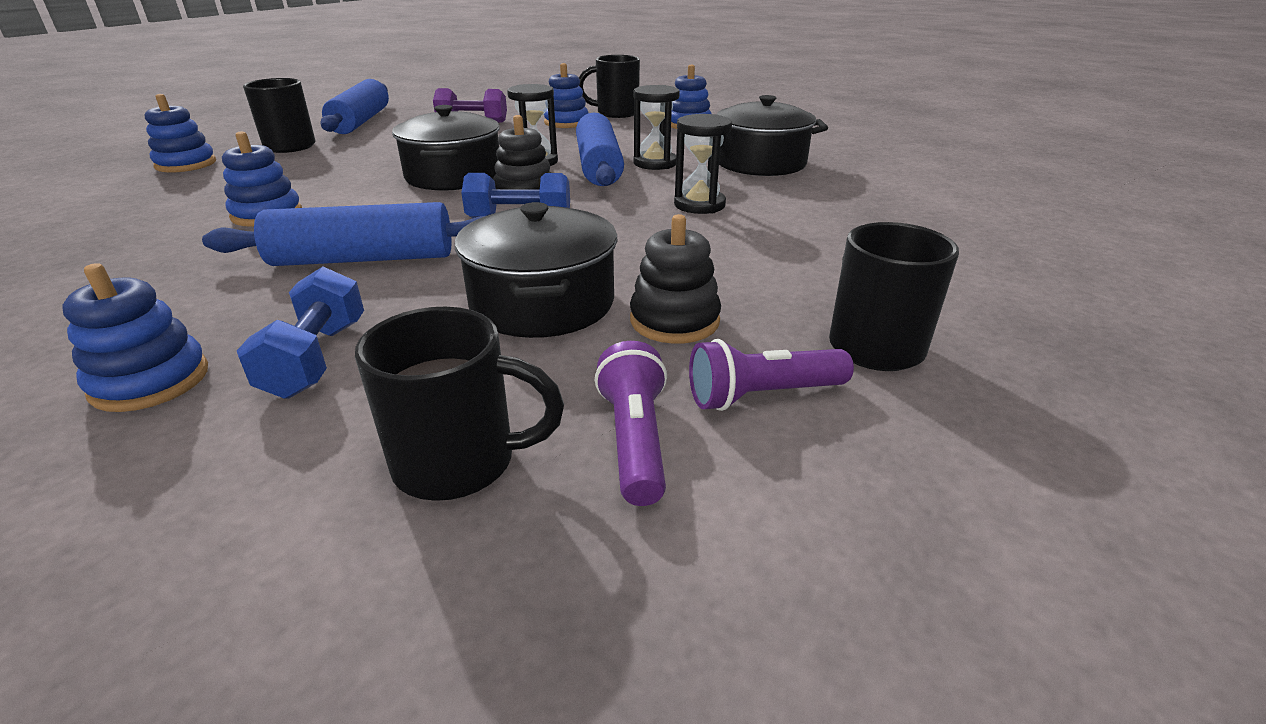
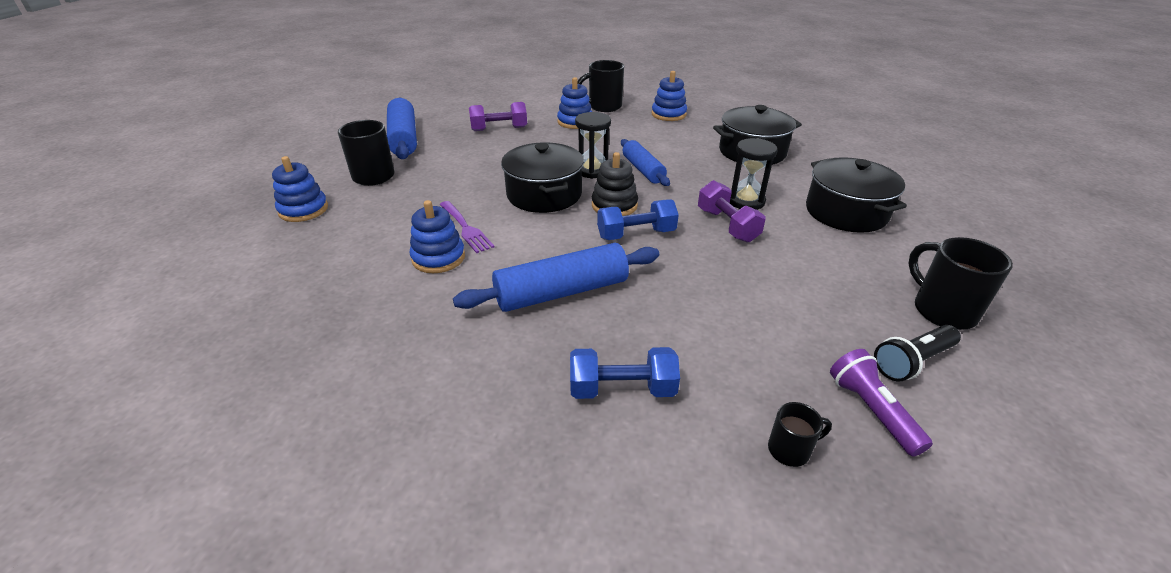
camera: 15 degrees left, 5 degrees up
(150, 381) = (529, 432): blue stacking toy -> none
(316, 358) = (622, 389): blue dumbbell -> blue dumbbell turned 75 degrees counterclockwise
(329, 194) = (466, 228): none -> purple fork
(459, 463) = (790, 450): black mug -> black mug, size x0.55
(542, 303) = (723, 311): black pot -> black pot (846, 212)
(598, 166) = (643, 170): blue rolling pin -> blue rolling pin, size x0.65
(647, 224) = (727, 225): none -> purple dumbbell
(655, 163) = (680, 161): black hourglass -> none
(674, 320) = (816, 312): black stacking toy -> none
(762, 395) = (912, 362): purple flashlight -> black flashlight

